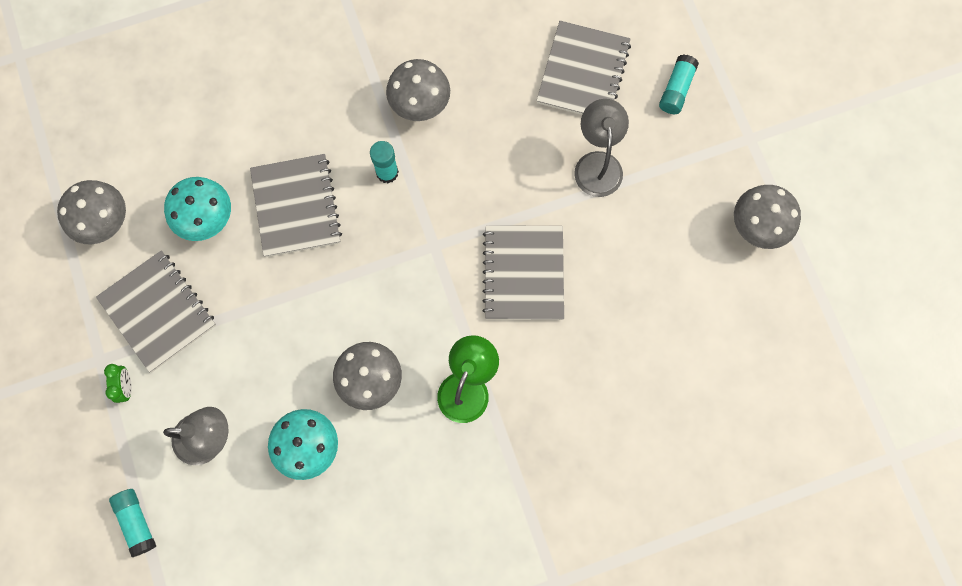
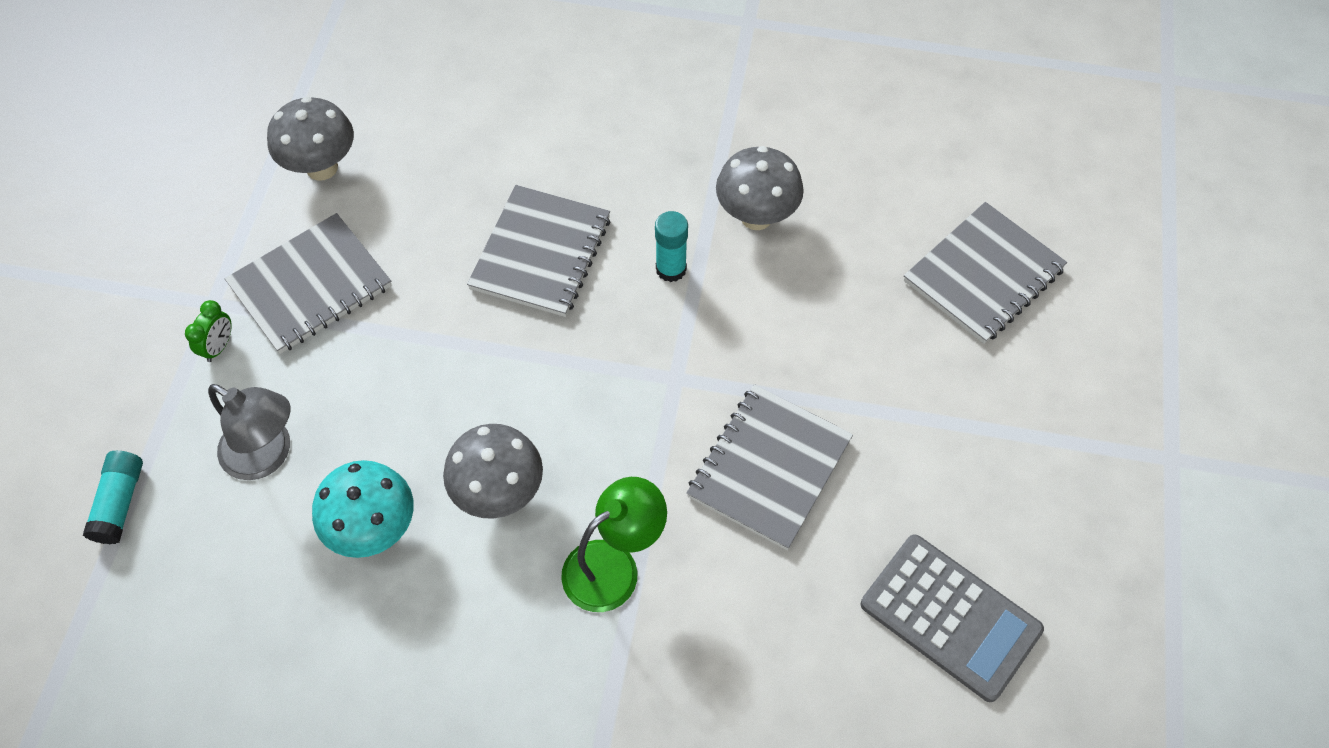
camera: 30 degrees right, 15 degrees down
(158, 312) = (310, 286): grey notebook -> grey notebook turned 60 degrees clockwise
(208, 220) = (432, 218): turquoise mushroom -> none
(597, 163) = (943, 387): grey lamp -> none
(675, 307) = (950, 617): none -> grey calculator
(676, 89) = (1098, 351): turquoise glue stick -> none
(756, 228) = (1123, 575): grey mushroom -> none

